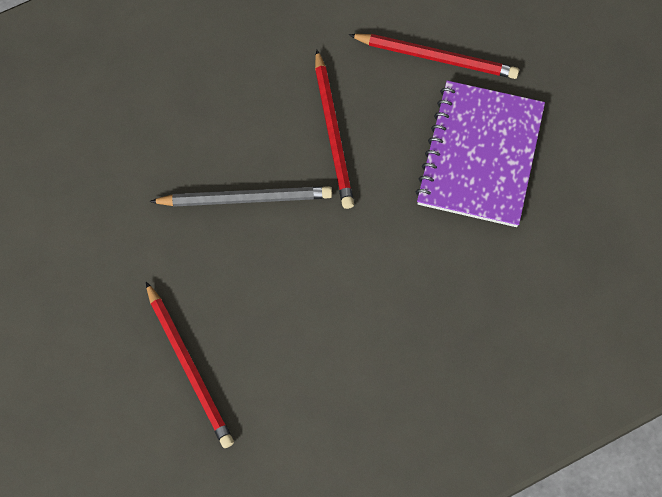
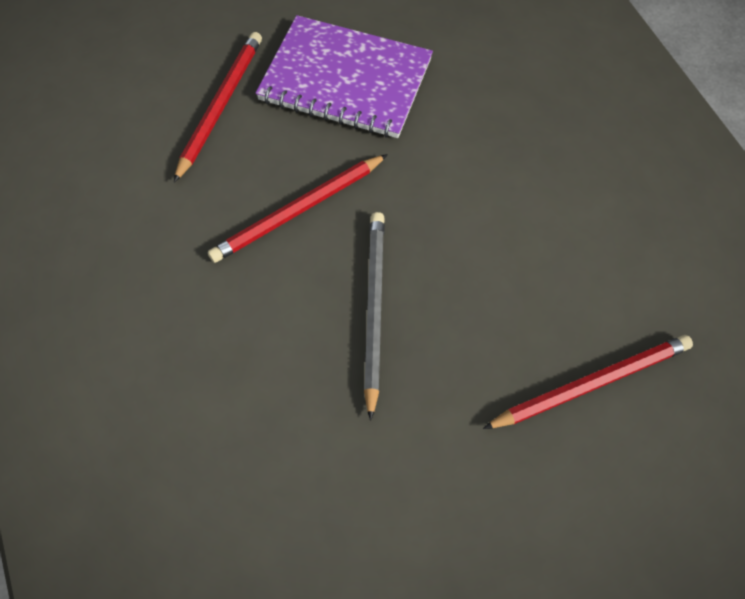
camera: 85 degrees left, 5 degrees down
(333, 132) = (298, 211): red pencil -> red pencil turned 150 degrees clockwise

